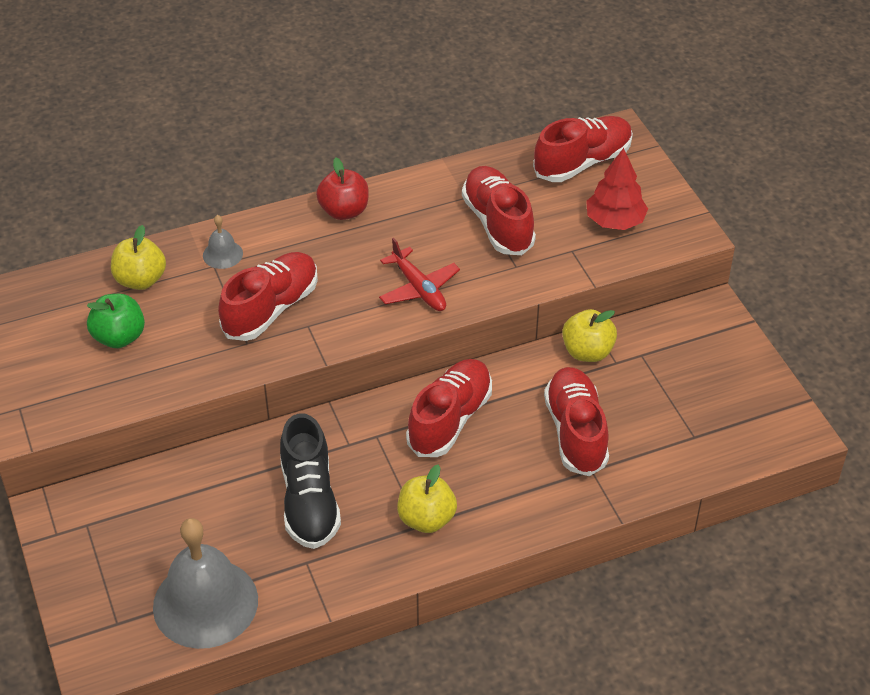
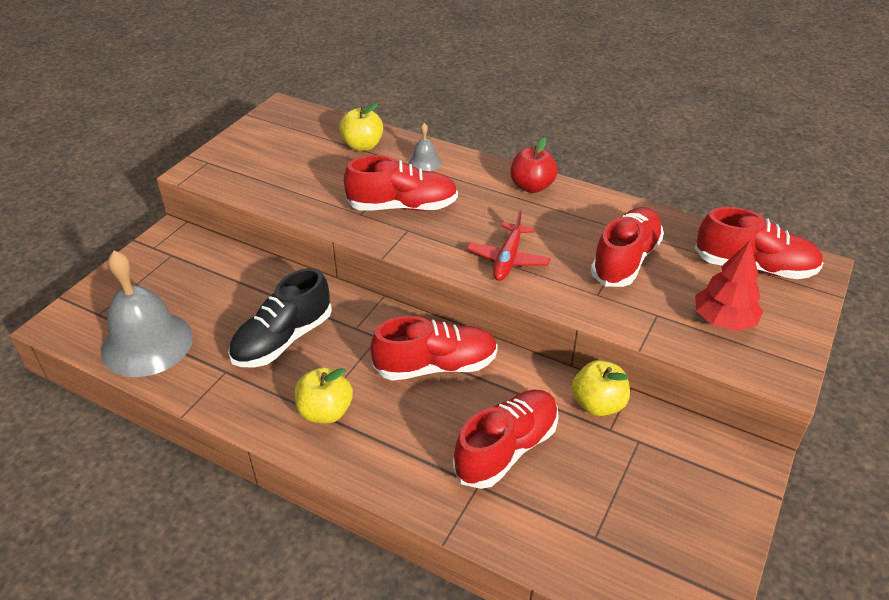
camera: 50 degrees right, 5 degrees down
(119, 337) = (305, 164): green apple -> none

